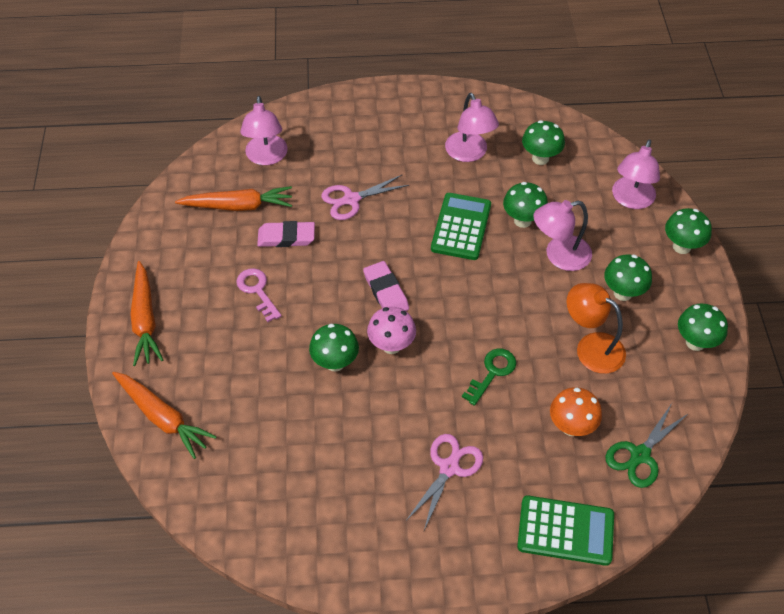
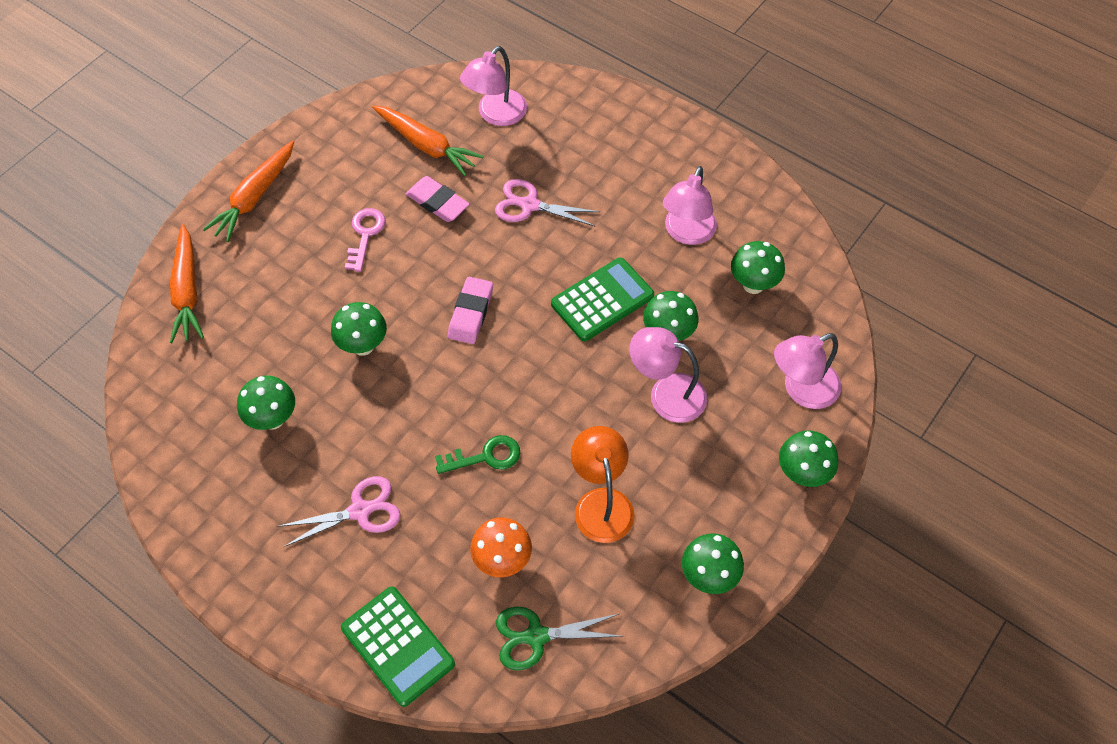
camera: 40 degrees right, 5 degrees up
(391, 345) = (425, 366): pink mushroom -> none
(622, 293) = (689, 475): green mushroom -> green mushroom (273, 419)

